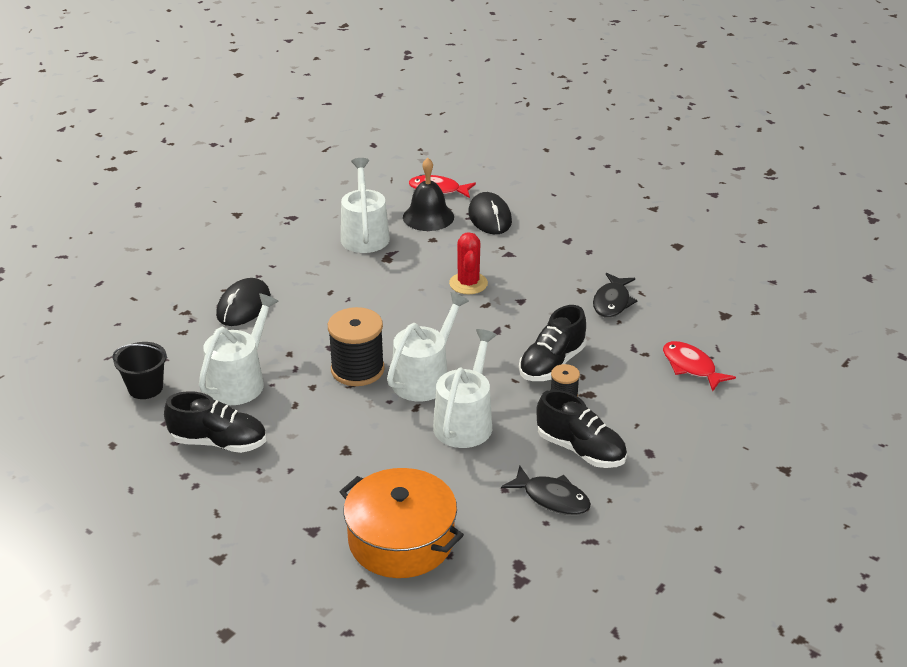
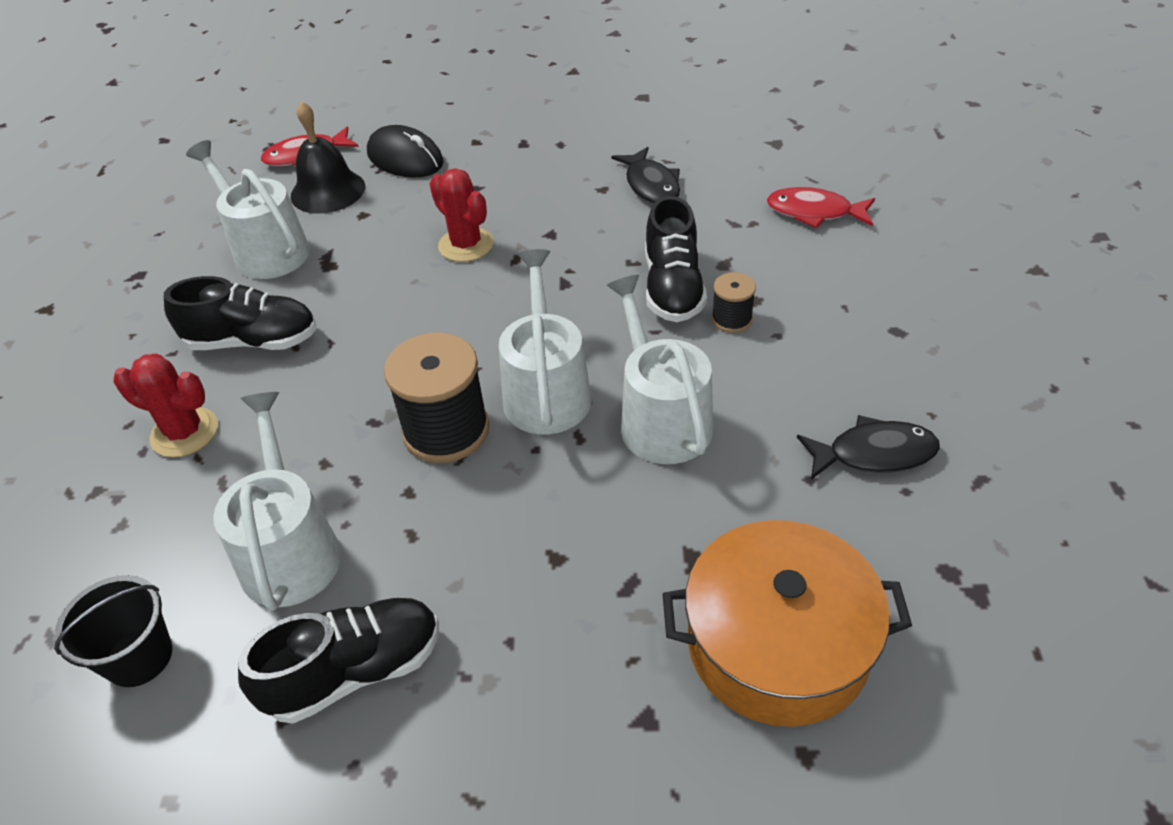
camera: 35 degrees left, 10 degrees up
(244, 306) = (184, 432): black mouse -> red cactus
(581, 450) = (828, 372): black shoe -> black shoe (253, 341)

